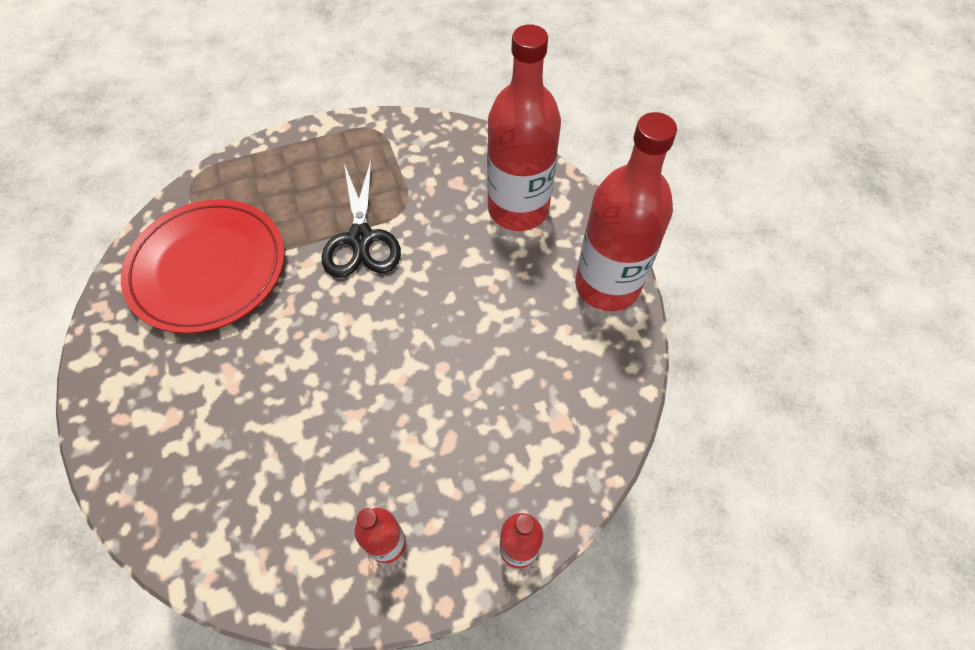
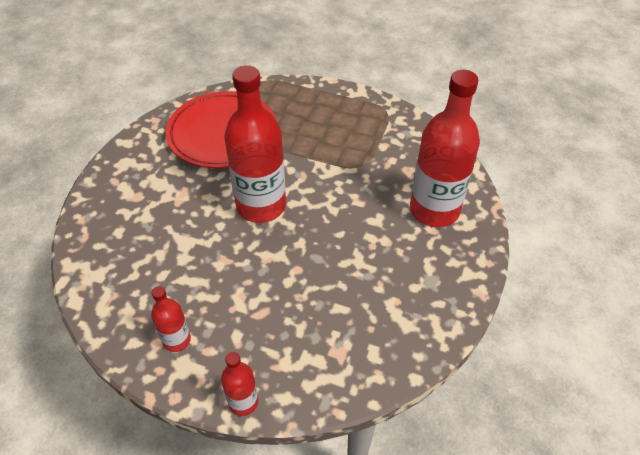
camera: 40 degrees right, 10 degrees down
(361, 239) = (318, 168): black scissors -> none
(607, 285) = (451, 294): red bottle -> red bottle (261, 206)

